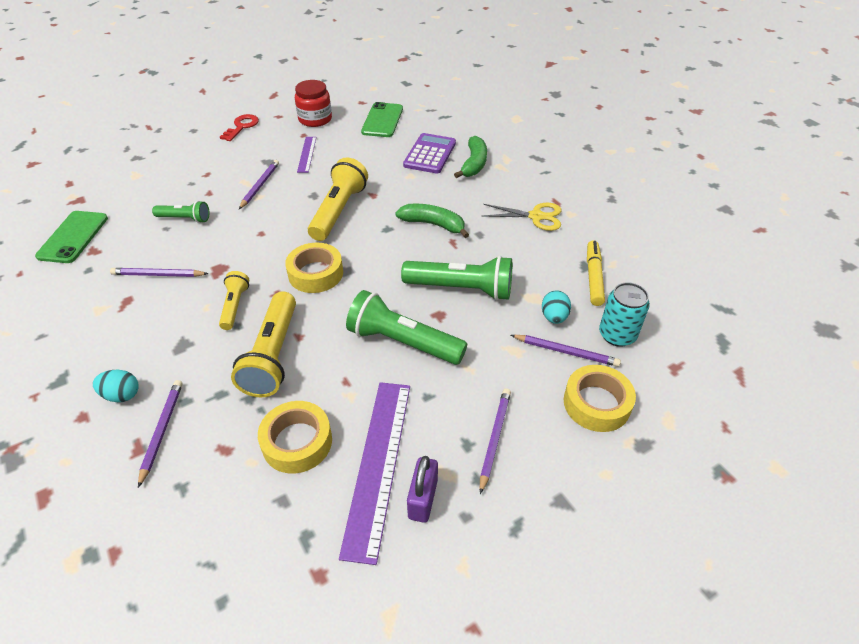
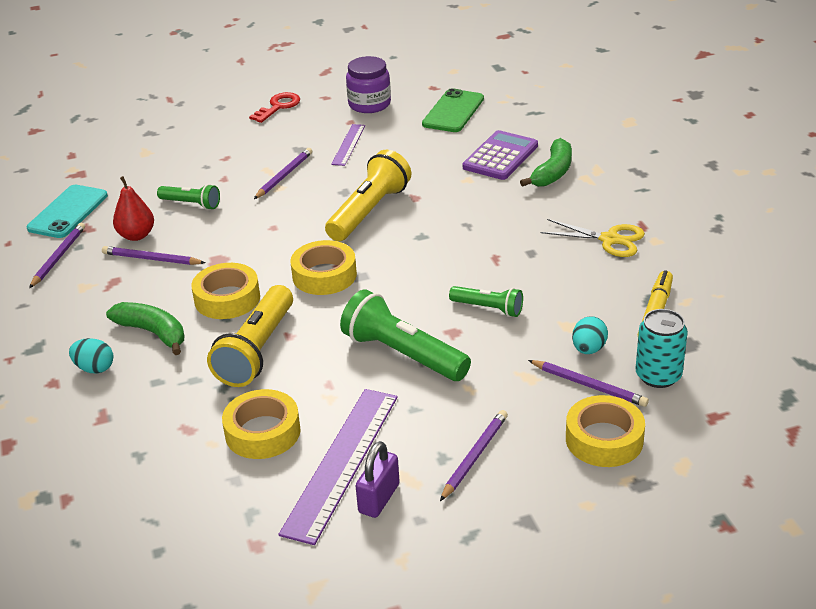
camera: 15 degrees right, 10 degrees down
(73, 237) = (68, 212): green phone -> turquoise phone
(140, 253) = (136, 235): none -> red pear
(162, 431) = (128, 405): purple pencil -> purple pencil (58, 257)
(235, 306) = (227, 299): yellow flashlight -> yellow tape
(315, 119) = (369, 104): red jar -> purple jar
(433, 224) = (478, 237): green banana -> green banana (153, 333)
(461, 289) = (488, 308): green flashlight -> green flashlight, size x0.56

